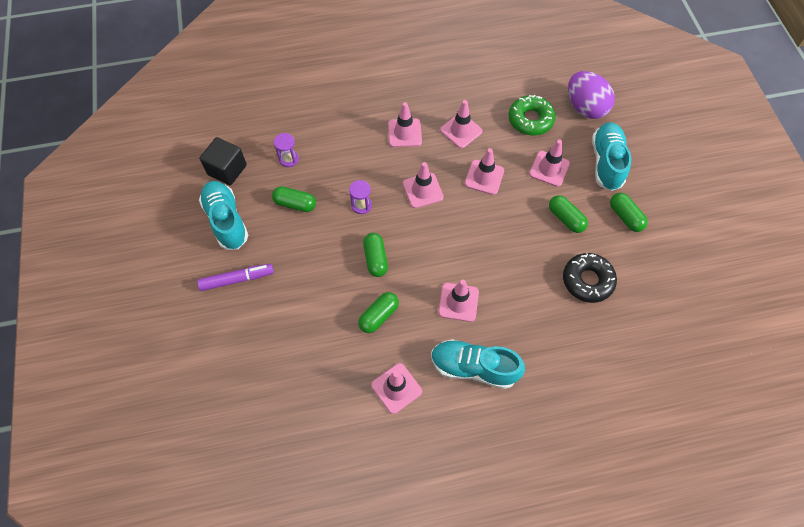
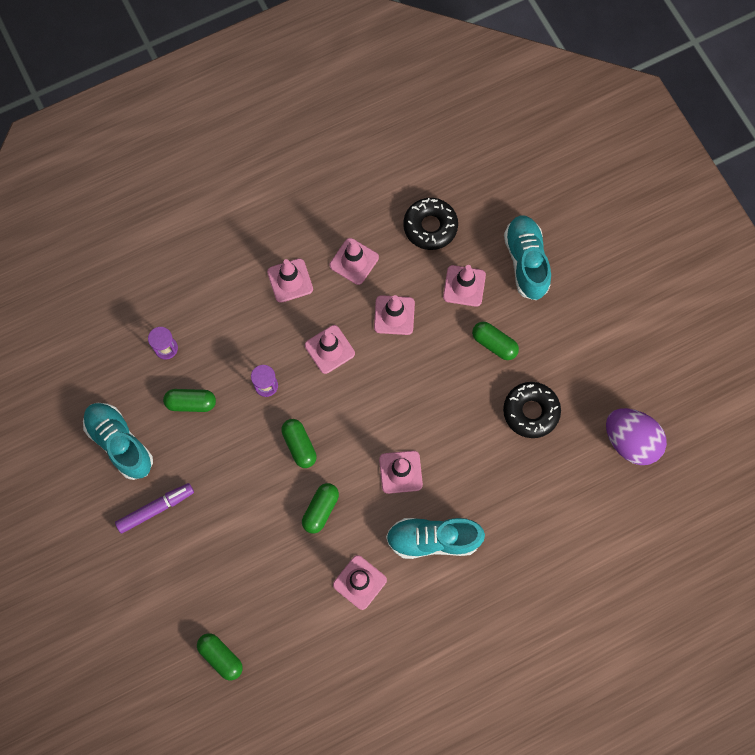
camera: 15 degrees left, 10 degrees up
(227, 170) = (99, 380): black cube -> none
(530, 120) = (430, 227): green donut -> black donut
(585, 107) = (489, 194): purple egg -> purple egg (630, 441)
(625, 217) = (558, 325): green capsule -> green capsule (221, 657)

